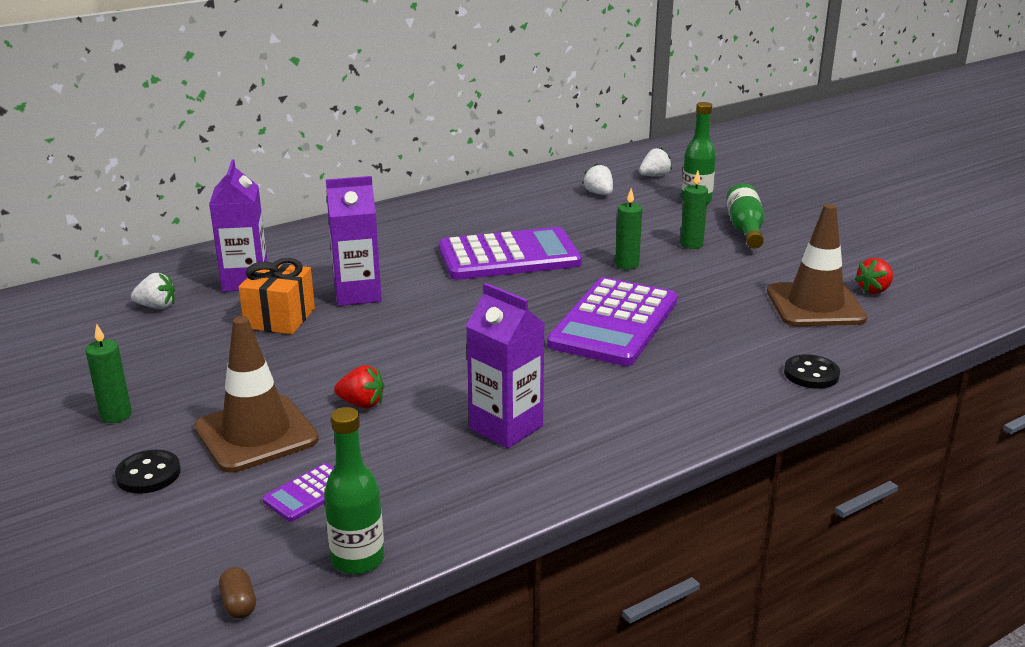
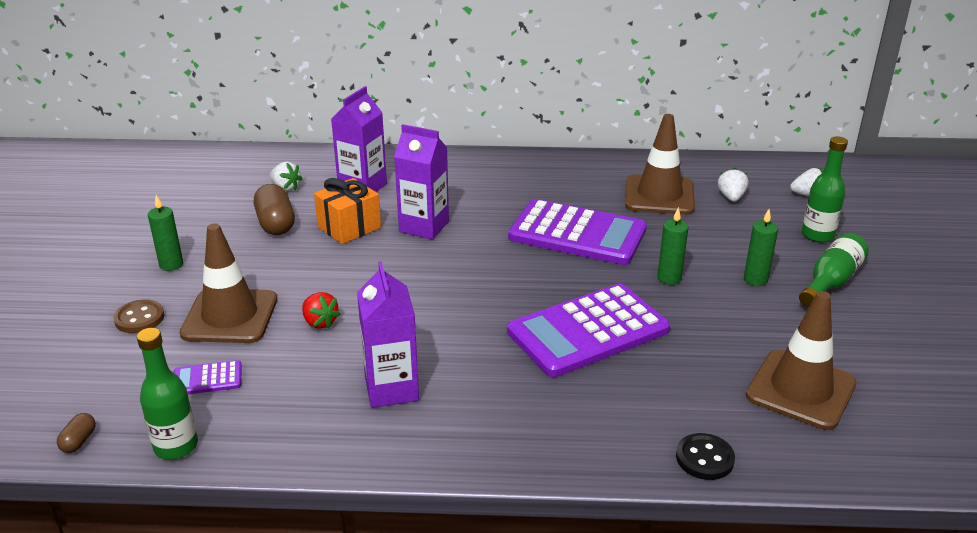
camera: 35 degrees right, 5 degrees up
(148, 474) = (139, 318): black button -> brown button
(192, 340) = (276, 224): none -> brown capsule
(540, 208) = (659, 196): none -> brown traffic cone
(874, 290) = (887, 398): red strawberry -> none

